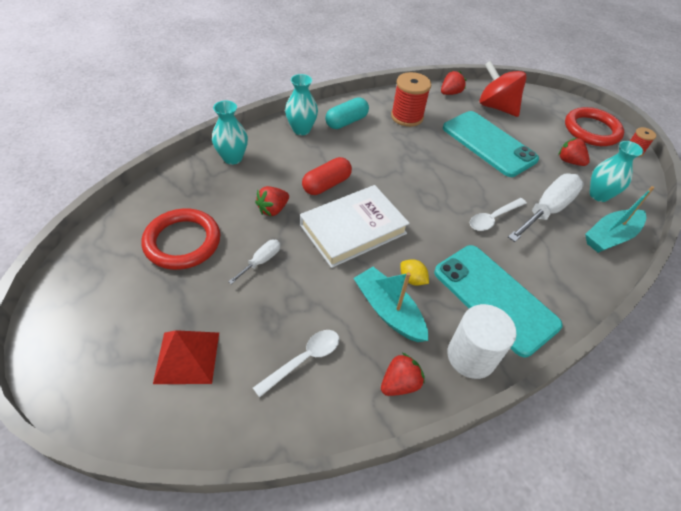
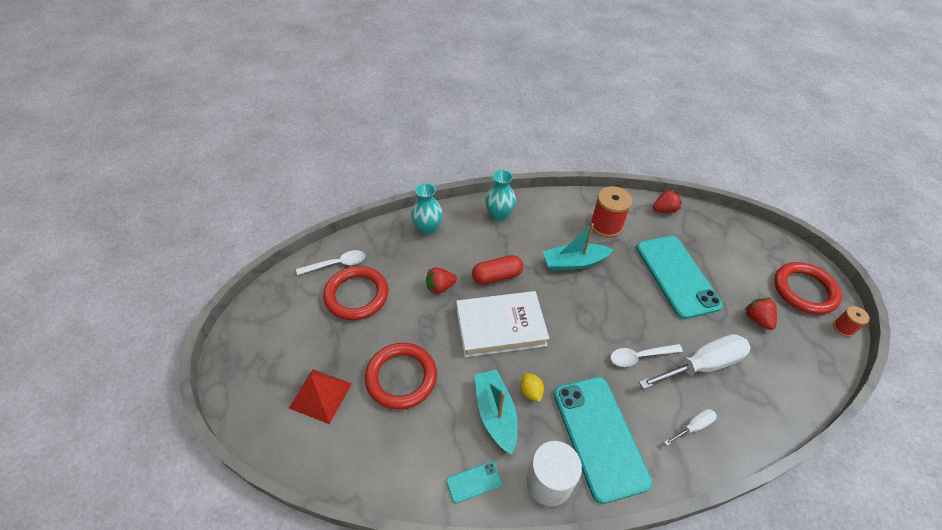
camera: 25 degrees right, 0 degrees up
(261, 261) = (410, 332): white screwdriver -> white screwdriver (693, 427)
(273, 308) = (401, 377): none -> red ring
(304, 360) = (406, 431): white spoon -> white spoon (337, 264)
(346, 122) = (544, 217): turquoise capsule -> none
(399, 383) = (474, 482): red strawberry -> turquoise phone
(496, 107) = (707, 237): red spinning top -> none
(599, 195) = (770, 366): turquoise vase -> none
(610, 237) = (757, 415): turquoise boat -> turquoise boat (574, 262)

